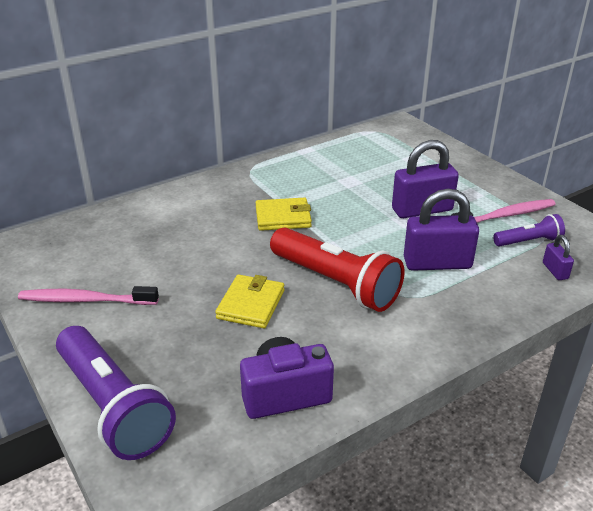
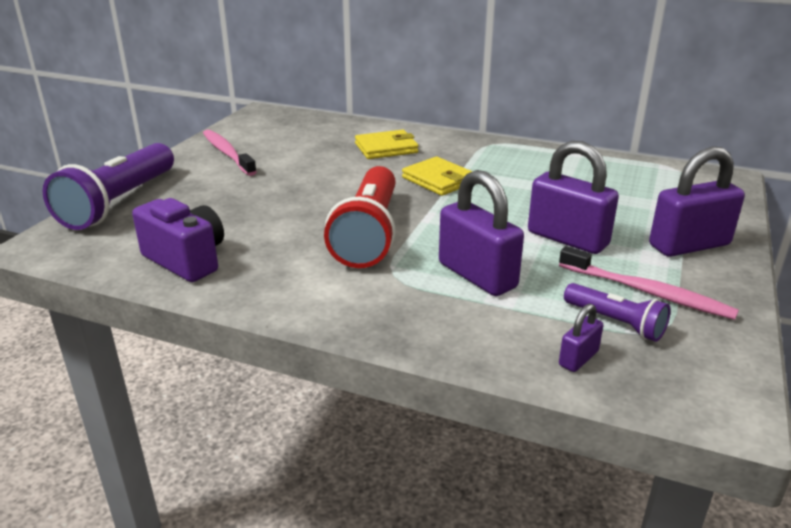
camera: 55 degrees right, 5 degrees down
(251, 304) = (291, 209): yellow wallet -> yellow wallet (386, 148)
(467, 177) = (689, 245): none -> purple padlock

